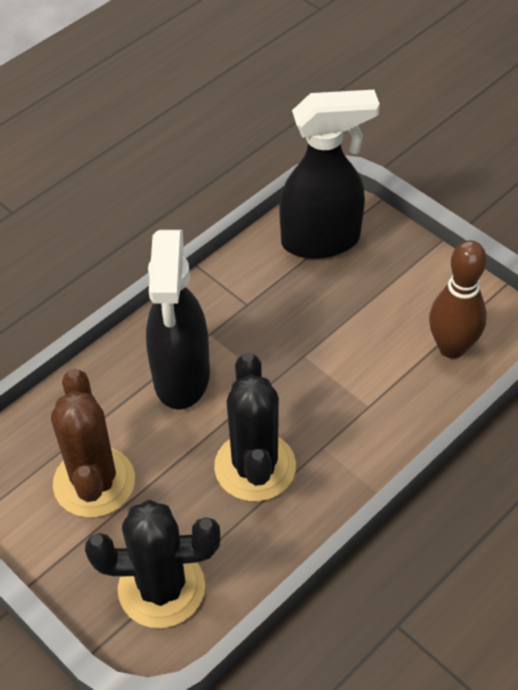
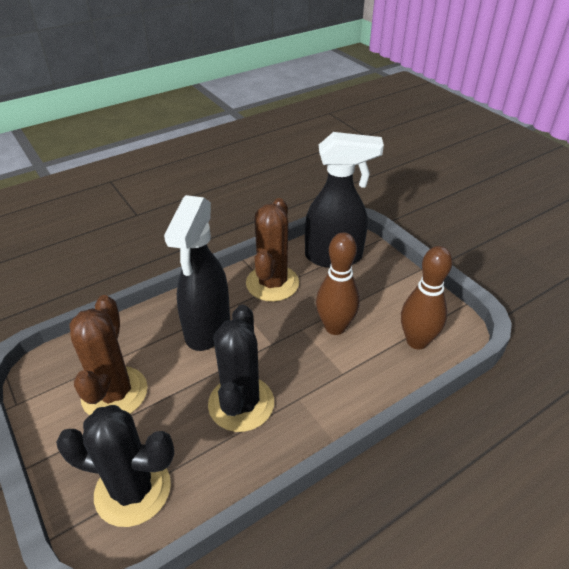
camera: 10 degrees right, 10 degrees down
(248, 296) = (272, 283): none -> brown cactus
(346, 346) = (335, 327): none -> brown bowling pin

